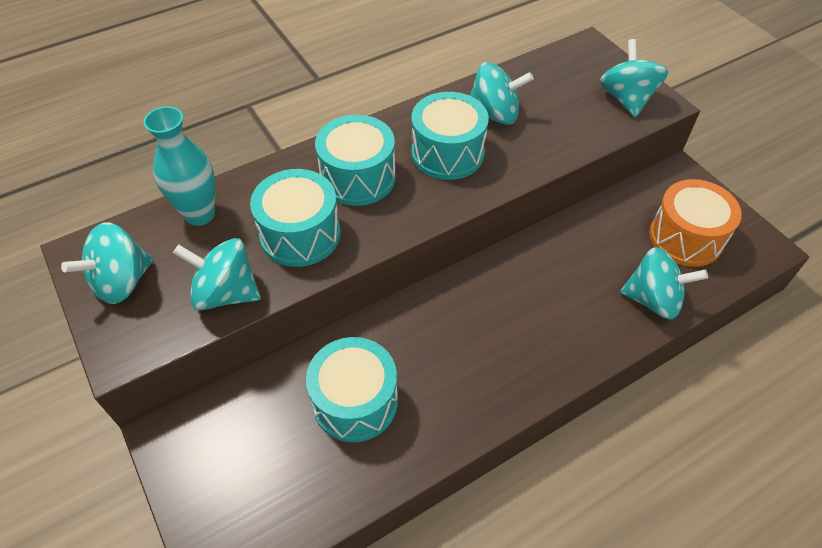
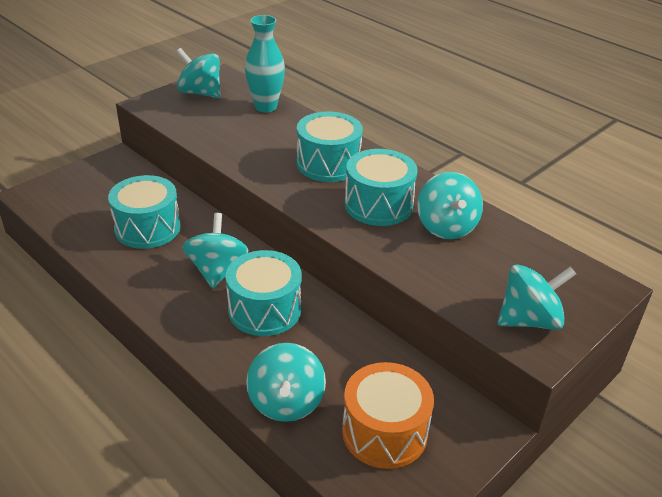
camera: 75 degrees right, 15 degrees down
(226, 293) = (199, 129): turquoise spinning top -> turquoise spinning top (217, 270)
(300, 234) = (259, 148): turquoise drum -> turquoise drum (264, 309)

